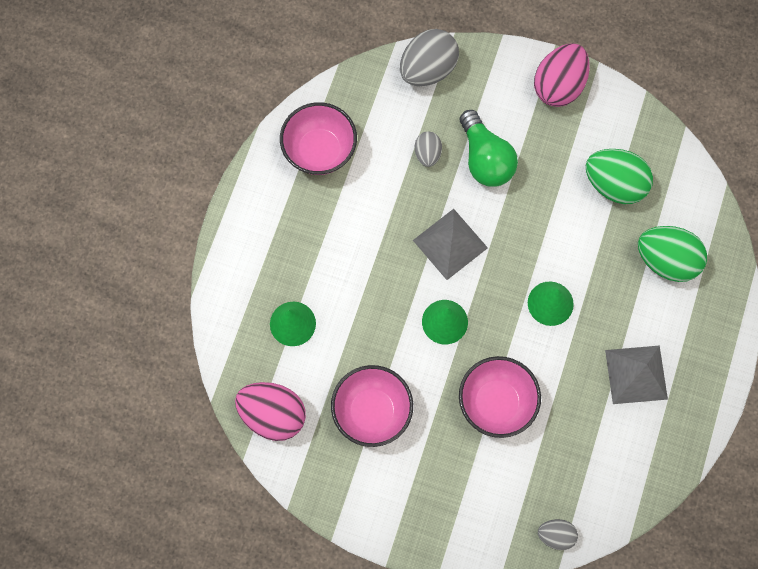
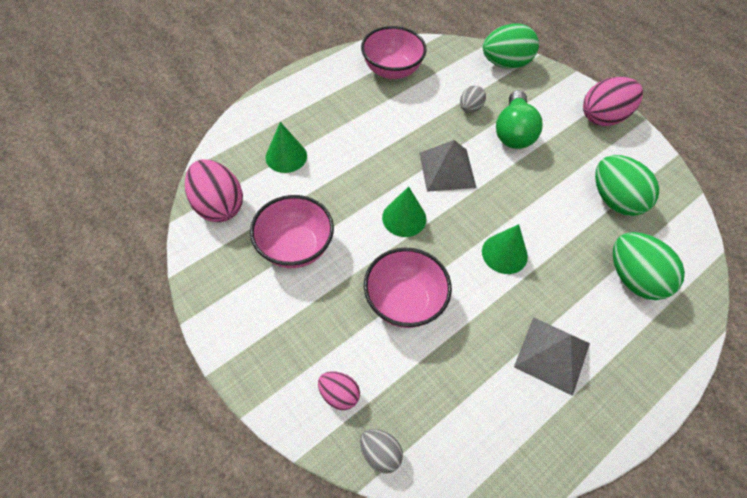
camera: 30 degrees right, 15 degrees down
(428, 69) = (505, 64): grey egg -> green egg
(497, 512) = (339, 394): none -> pink egg

